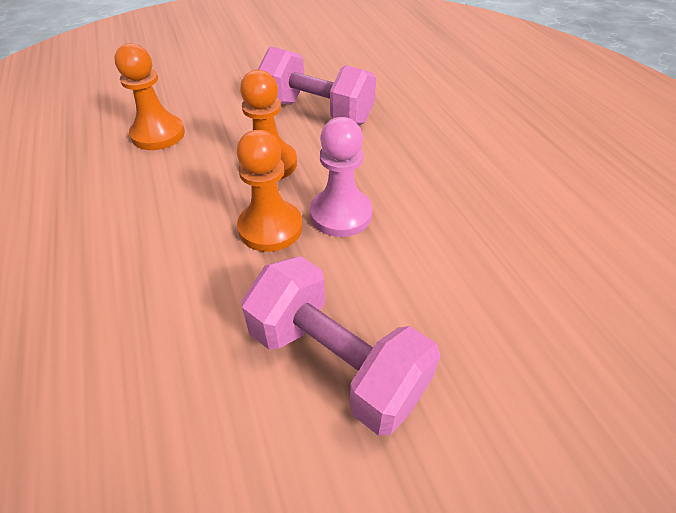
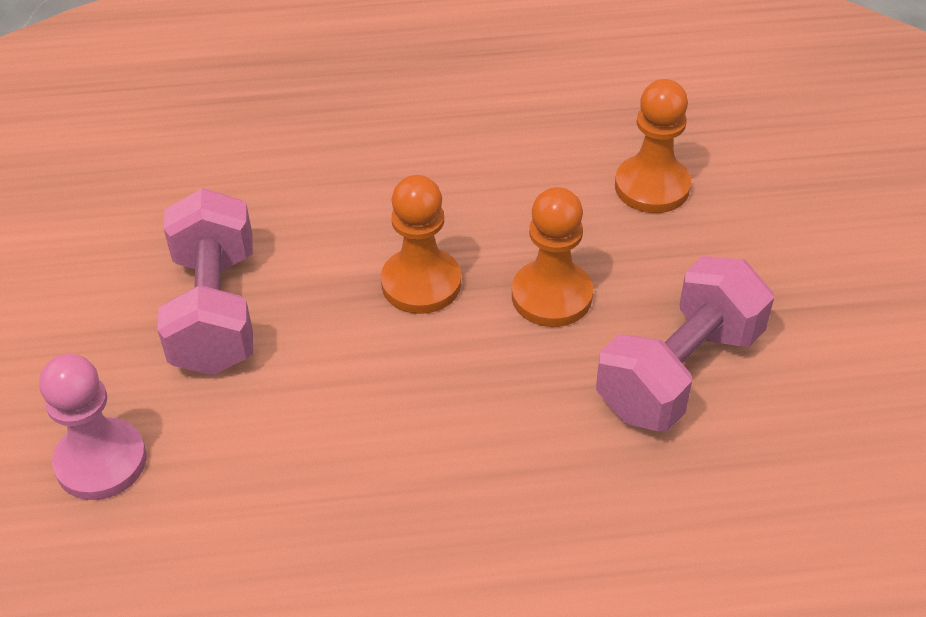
camera: 105 degrees right, 0 degrees up
(336, 362) = (215, 311): pink dumbbell -> pink dumbbell turned 60 degrees counterclockwise
(341, 214) = (421, 355): pink pawn -> pink pawn (101, 461)

